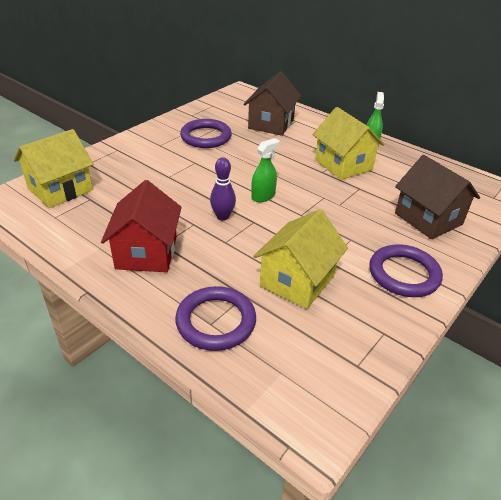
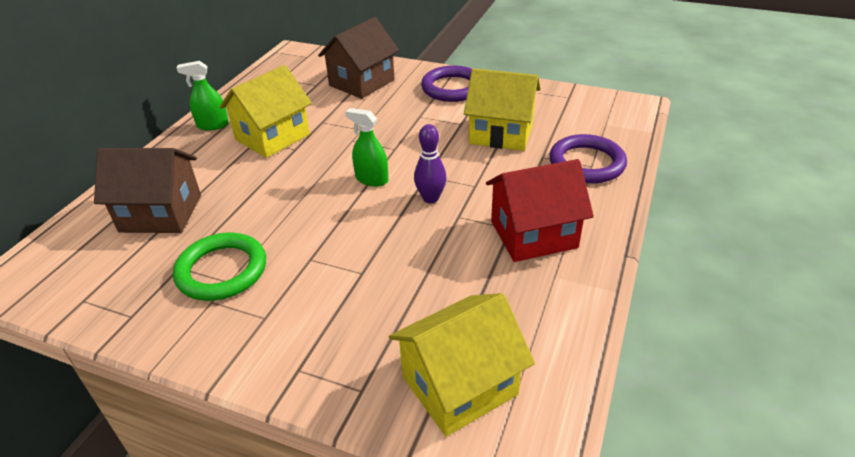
camera: 105 degrees left, 0 degrees up
(60, 189) = (459, 385): yellow house -> yellow house turned 60 degrees counterclockwise
(206, 137) = (222, 271): purple ring -> green ring

